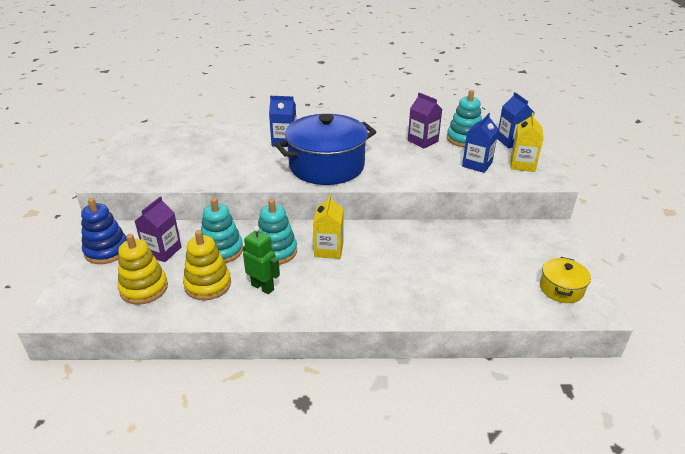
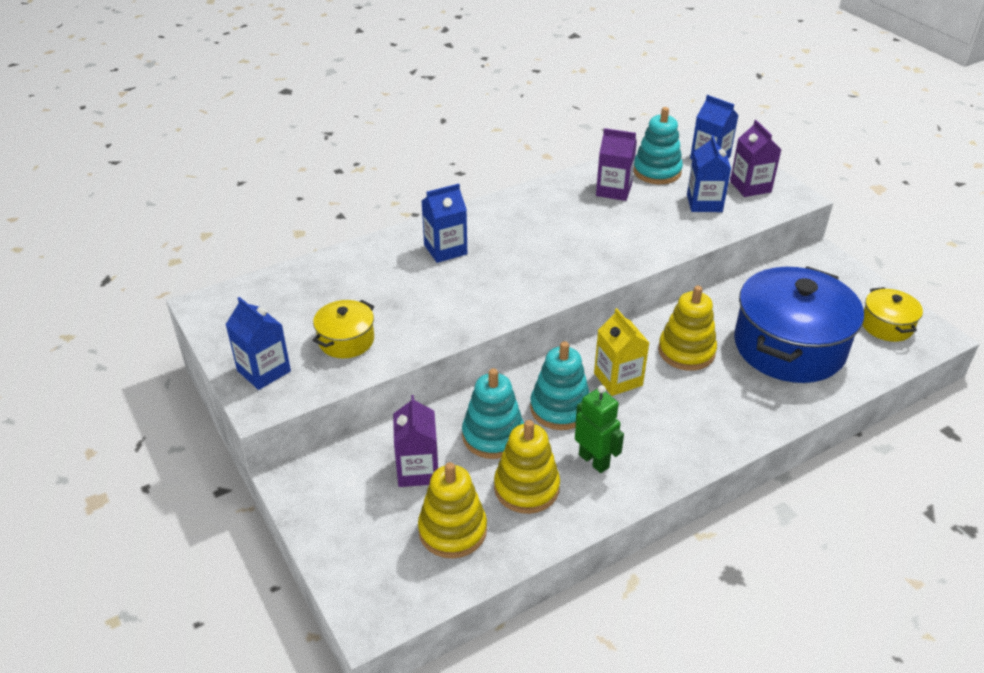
camera: 30 degrees left, 5 degrees up
(107, 250) = (340, 503): blue stacking toy -> none
(123, 166) = (264, 371): none -> blue carton
(179, 166) = (346, 340): none -> yellow pot
(263, 287) = (594, 461): green robot -> green robot turned 45 degrees clockwise
(326, 166) = (539, 268): blue pot -> blue pot (789, 346)
(391, 251) = (686, 351): none -> yellow stacking toy
(522, 165) = (750, 186): yellow carton -> purple carton

